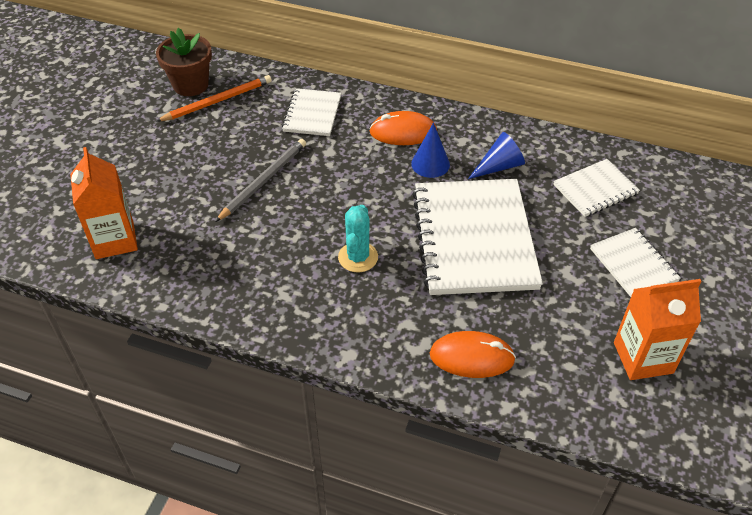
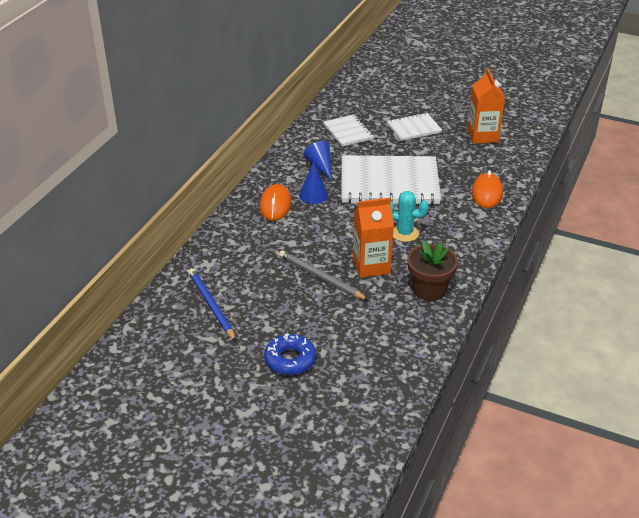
camera: 85 degrees left, 10 degrees down
(114, 240) = (381, 360): orange carton -> orange carton (371, 266)
(127, 166) = (290, 360): none -> blue donut
(190, 85) = (182, 324): brown flower pot -> brown flower pot (429, 289)
(218, 101) = (211, 305): orange pencil -> blue pencil
(312, 114) = (242, 250): white notebook -> none

